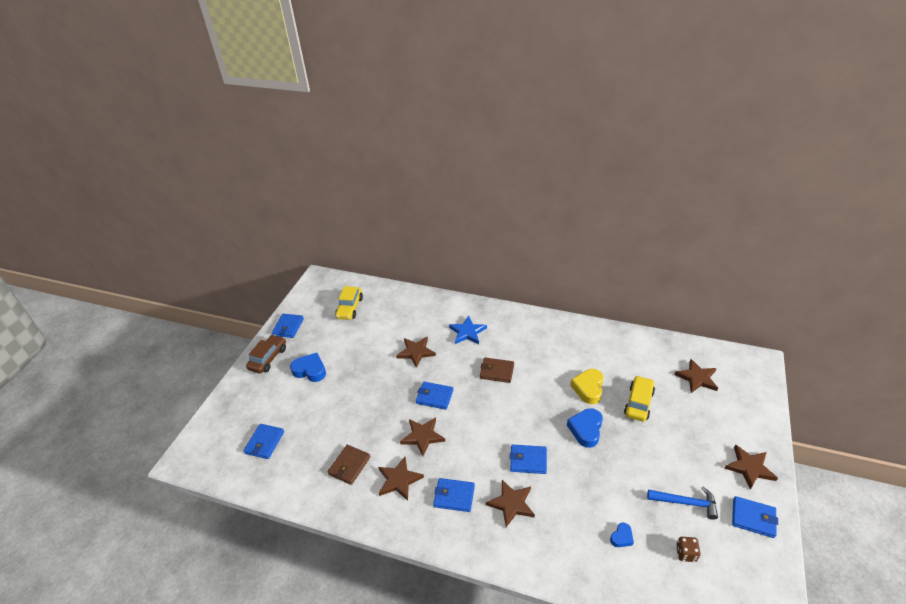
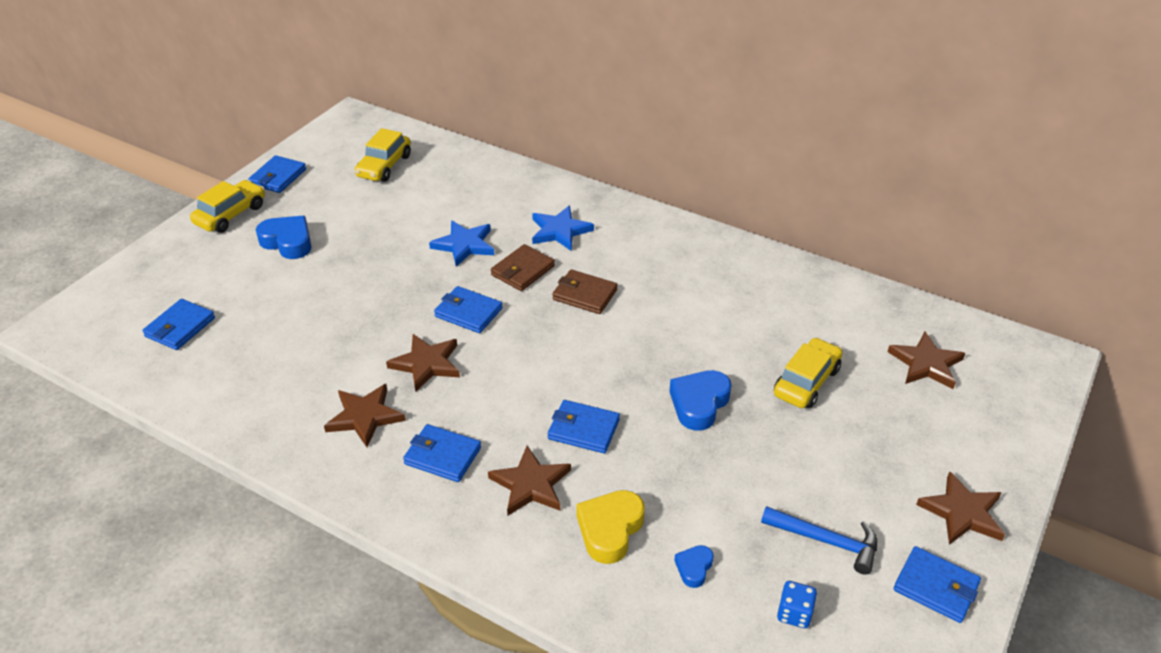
camera: 10 degrees right, 0 degrees up
(268, 358) = (231, 215): brown car -> yellow car
(349, 466) = (296, 383): brown wallet -> brown wallet (522, 270)
(416, 352) = (464, 245): brown star -> blue star
(588, 388) = (728, 345): yellow heart -> yellow heart (610, 530)
(621, 537) = (694, 568): blue heart -> blue heart turned 150 degrees clockwise
(686, 553) = (794, 613): brown dice -> blue dice

